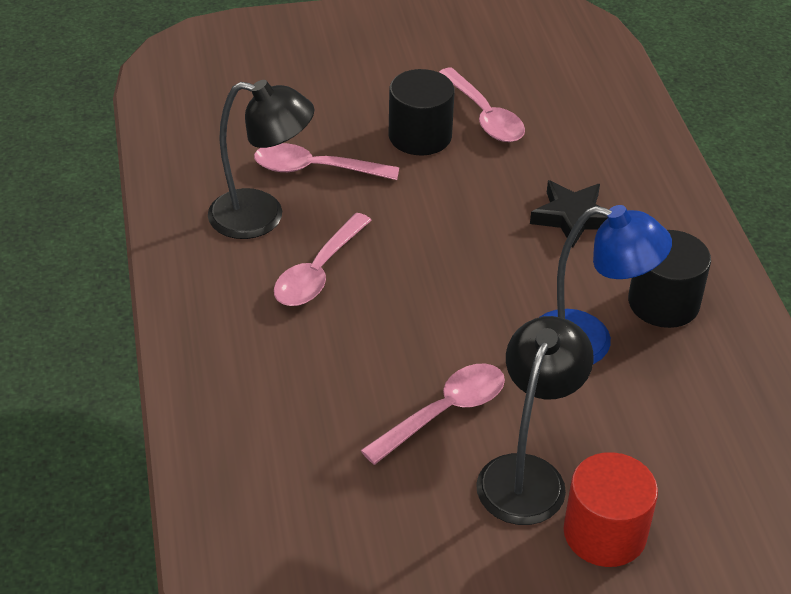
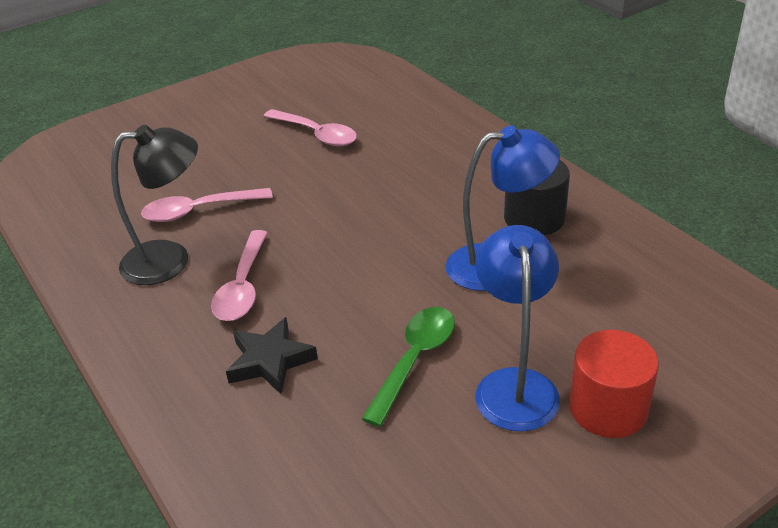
camera: 20 degrees left, 5 degrees down
(420, 136) = (273, 162): black cylinder -> none
(444, 412) = (414, 360): pink spoon -> green spoon
(527, 474) = (514, 385): black lamp -> blue lamp
(572, 217) = (427, 182): black star -> black star (270, 361)

